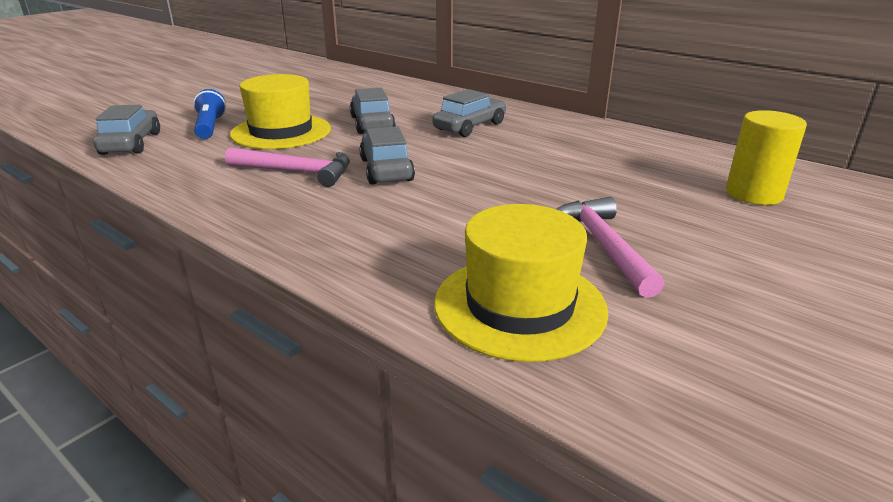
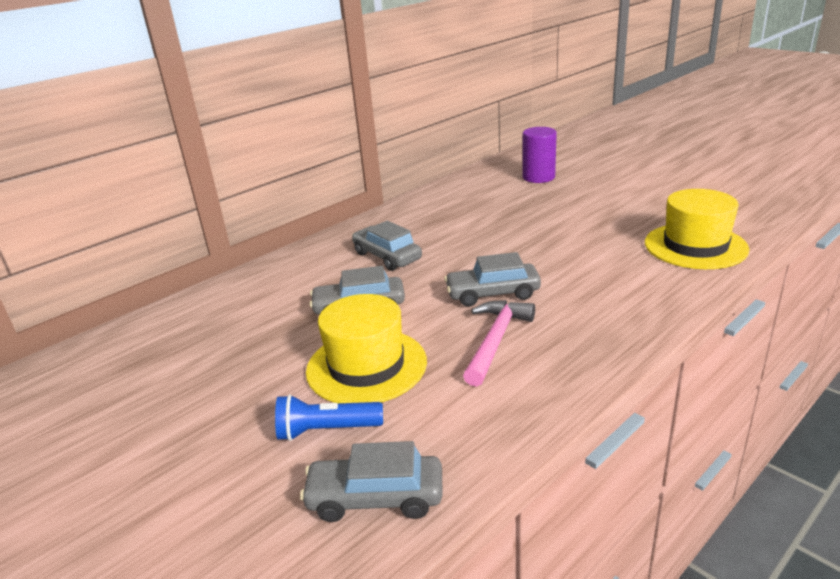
camera: 80 degrees left, 0 degrees up
(603, 246) = (617, 221): pink hammer -> none
(753, 194) = (538, 177): yellow cylinder -> purple cylinder

